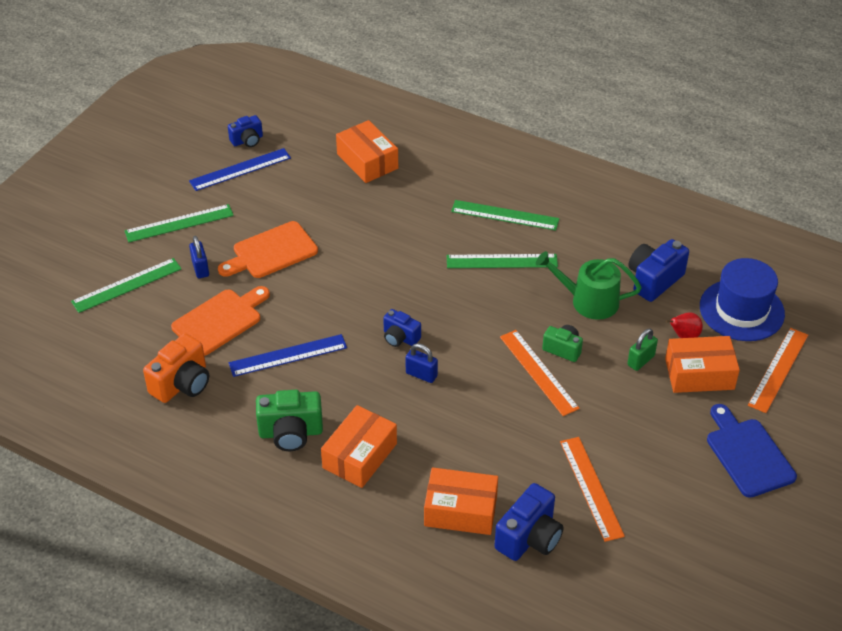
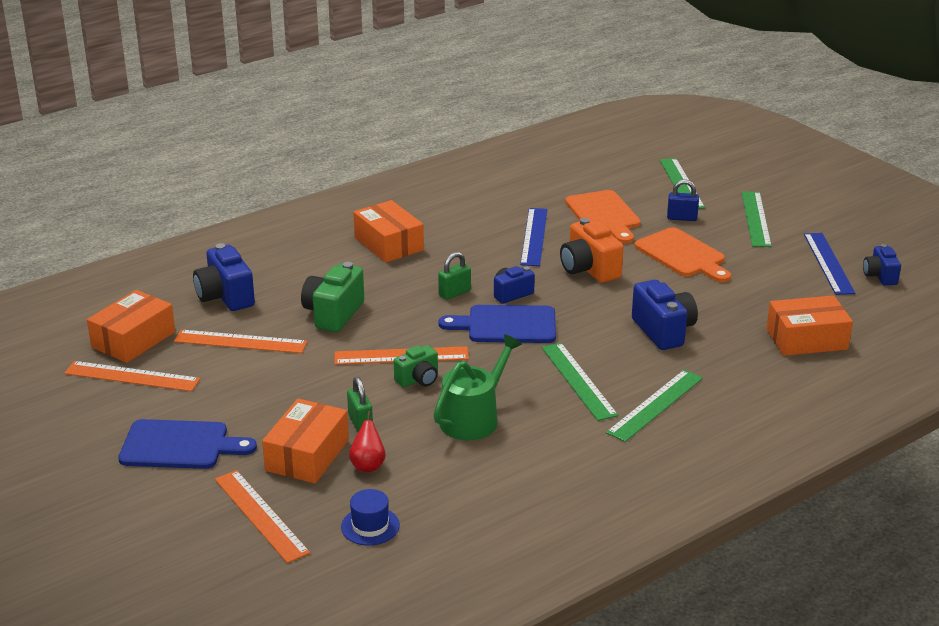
camera: 115 degrees right, 15 degrees down
(182, 384) = (539, 187): orange camera -> orange camera (589, 269)
(271, 252) = (683, 255): orange cutting board -> orange cutting board turned 150 degrees clockwise
(291, 433) = (442, 220): green camera -> green camera (333, 314)
(421, 374) = (454, 293): blue padlock -> green padlock
(451, 325) = (506, 325): none -> blue cutting board
(460, 510) = (286, 273): orange box -> orange box (133, 340)
(502, 261) = (578, 380): green ruler -> green ruler turned 45 degrees counterclockwise
(654, 280) = (470, 476): blue camera -> blue camera (663, 331)
(692, 538) = (132, 376): none -> orange ruler
(741, 310) = (370, 526): blue hat -> blue hat, size x0.50

